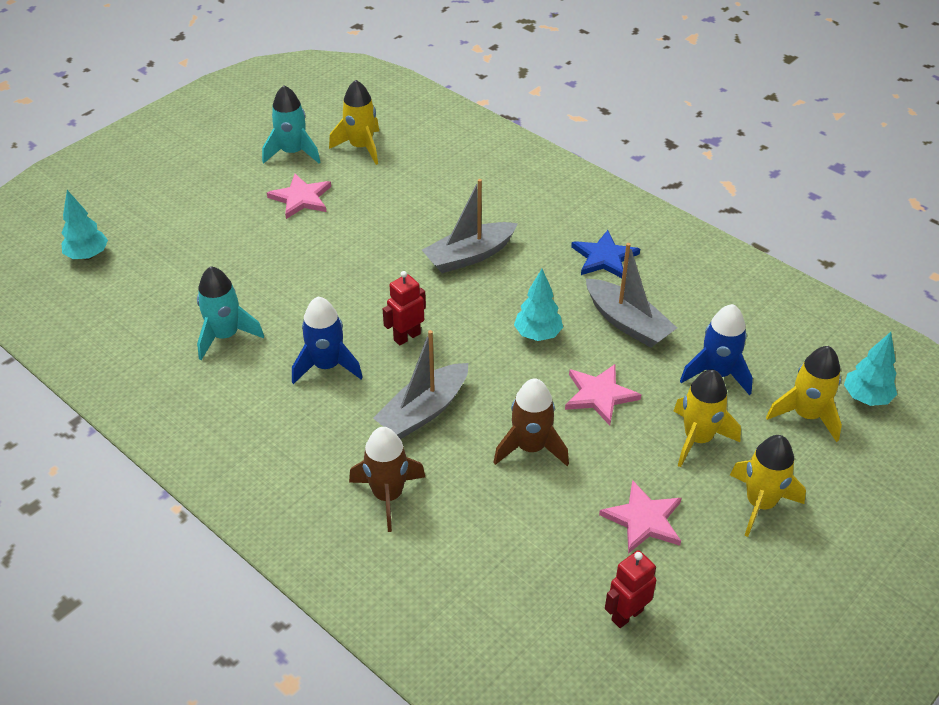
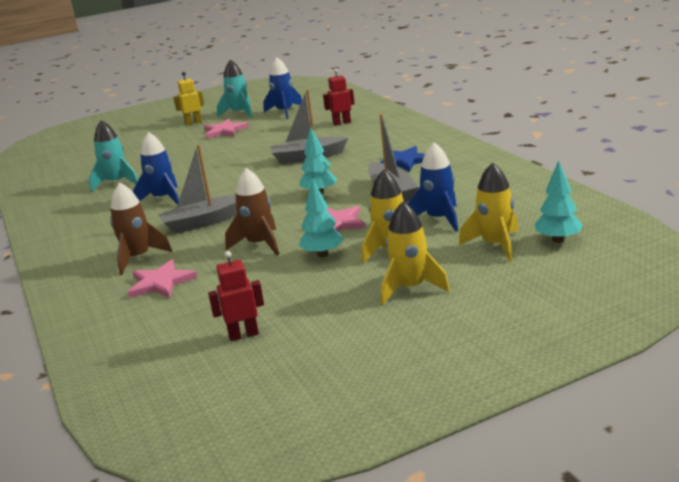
camera: 25 degrees right, 20 degrees down
(88, 256) = (76, 149): turquoise tree -> turquoise tree (322, 254)
(235, 179) = (193, 123): none -> yellow robot
(361, 147) = (284, 112): yellow rocket -> blue rocket
(407, 337) = (228, 189): red robot -> red robot (341, 123)
(644, 519) = (307, 287): pink star -> pink star (161, 283)

